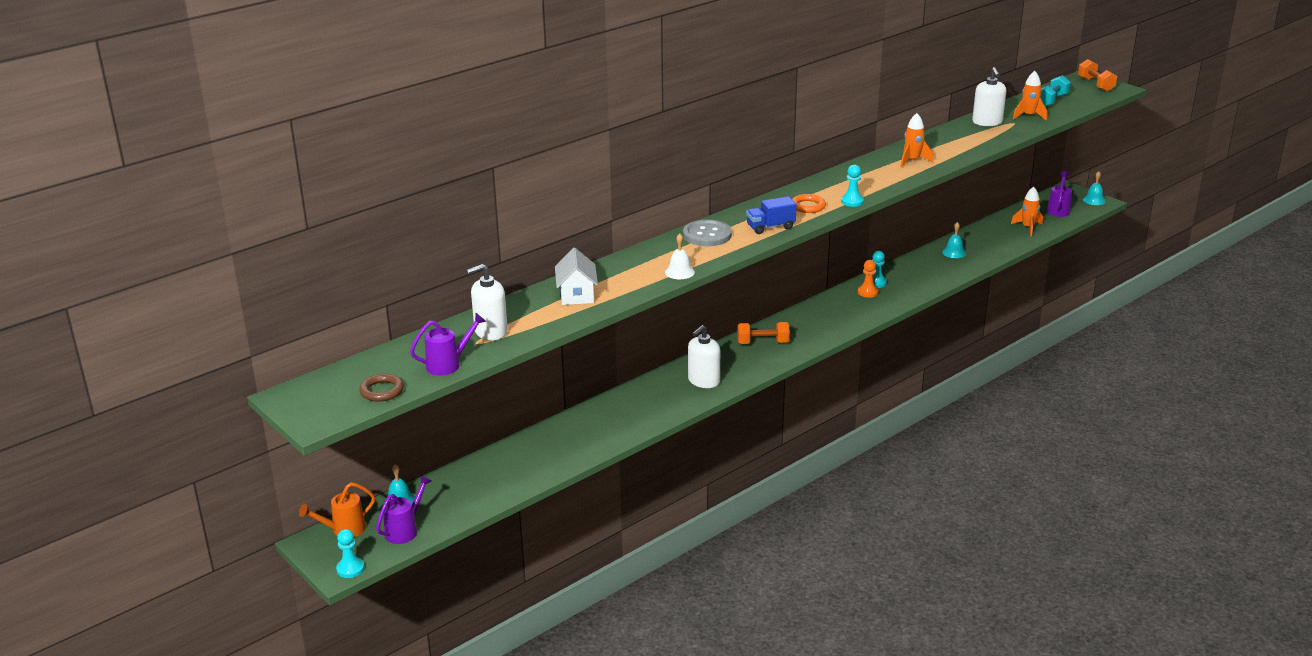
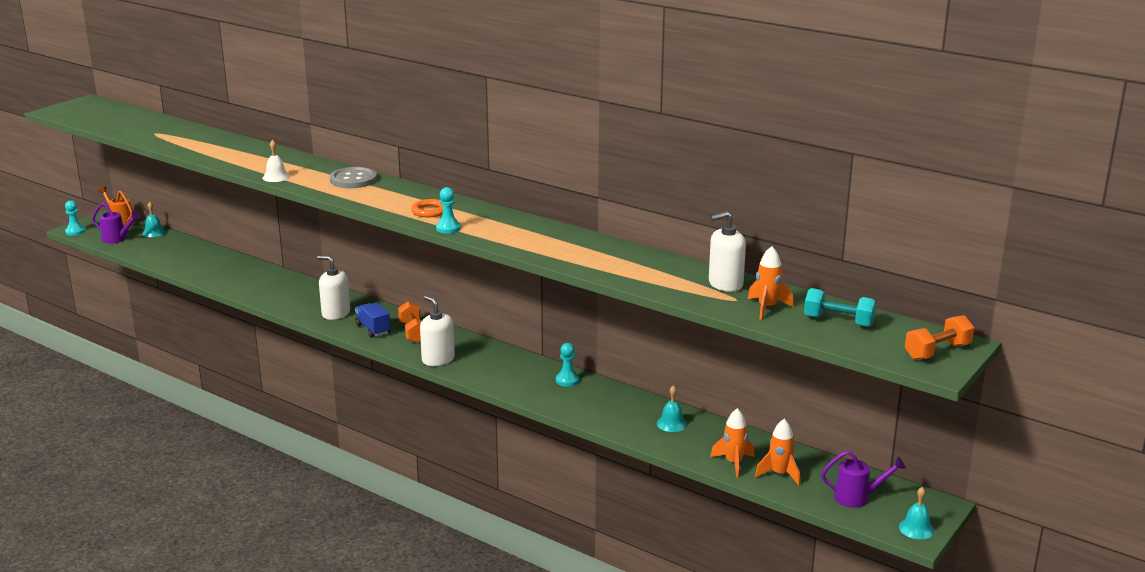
camera: 75 degrees right, 5 degrees down
(382, 391) = (89, 120): brown ring -> none
(448, 364) = (123, 130): purple watering can -> none
(490, 332) = (171, 134): white soap dispenser -> white soap dispenser (438, 359)
(577, 294) = (232, 150): white house -> none
(770, 227) = (376, 200): blue truck -> blue truck (373, 329)
(867, 292) = (542, 377): orange pawn -> none
(912, 161) = (573, 250): orange rocket -> orange rocket (733, 463)

